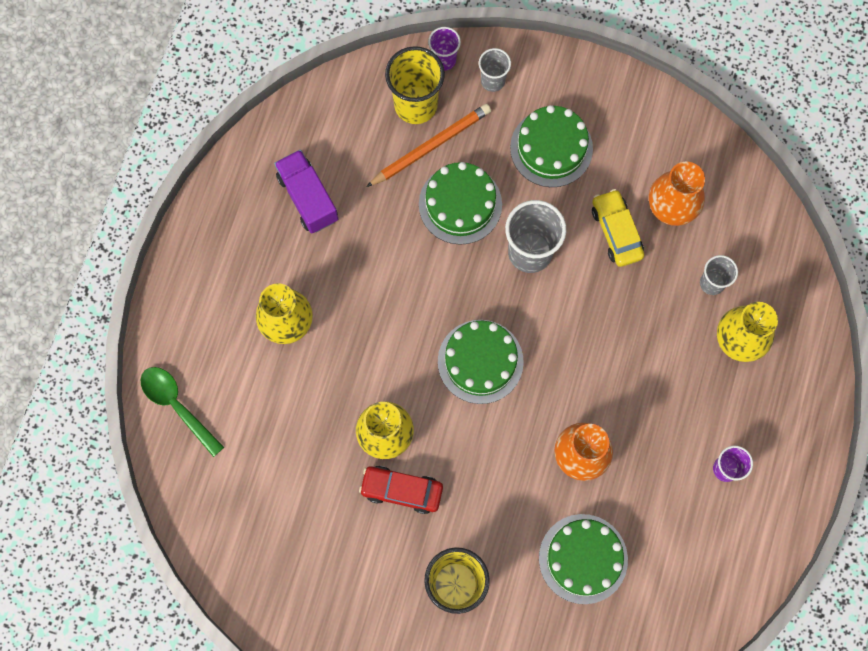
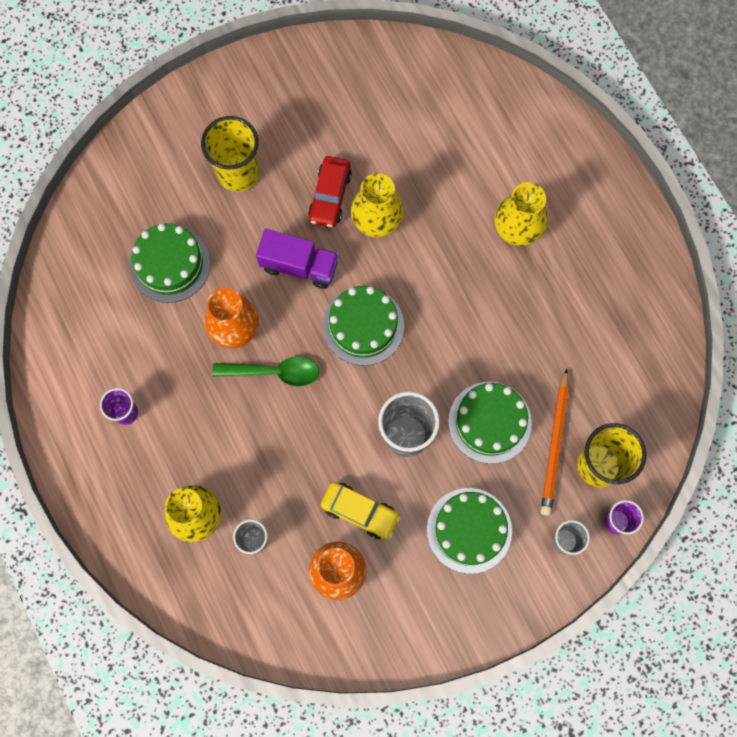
camera: 135 degrees right, 0 degrees up
(177, 406) = (527, 113): green spoon -> green spoon (274, 372)
(308, 198) = (597, 323): purple truck -> purple truck (299, 266)
(401, 490) = (330, 196): red car -> red car turned 135 degrees clockwise

